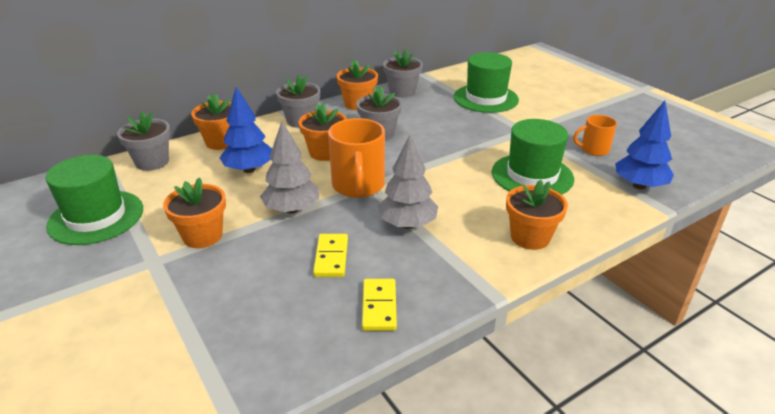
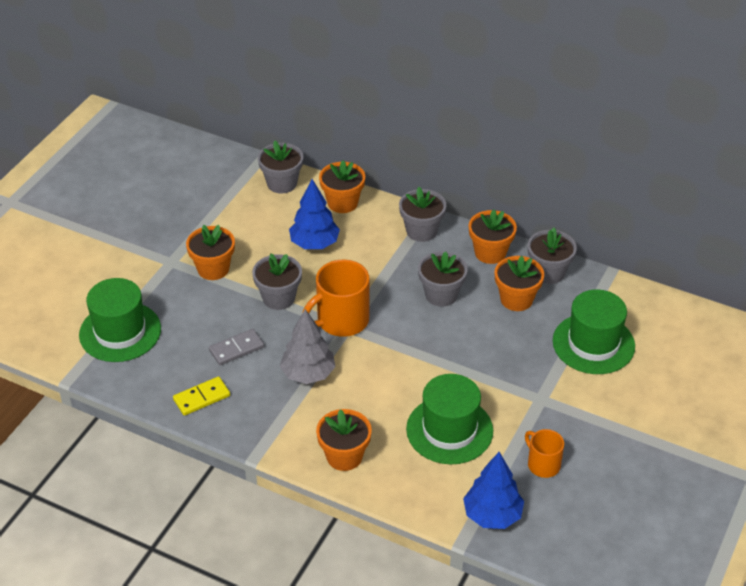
camera: 60 degrees right, 10 degrees up
(96, 217) = (195, 202): green hat -> green hat (120, 332)
(292, 209) = (279, 298): grey tree -> grey flower pot
(325, 152) = (377, 275): orange flower pot -> orange flower pot (516, 299)
(331, 257) = (236, 349): yellow domino -> grey domino

